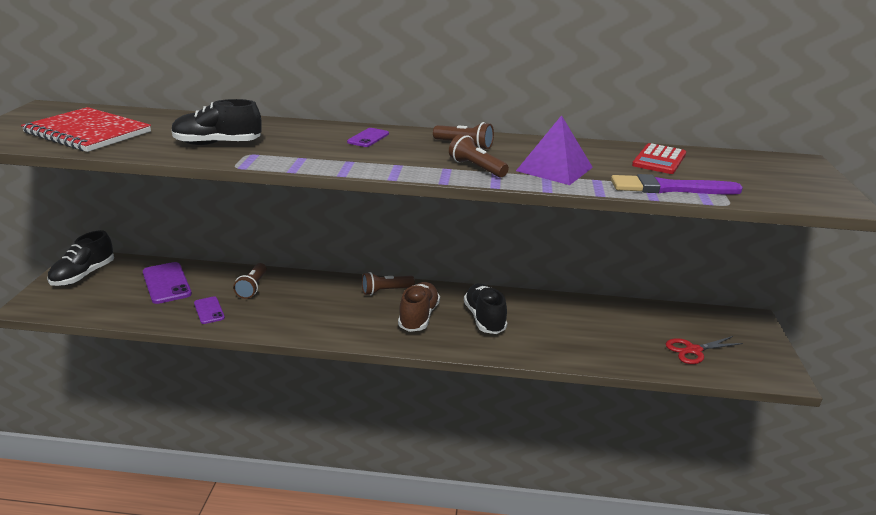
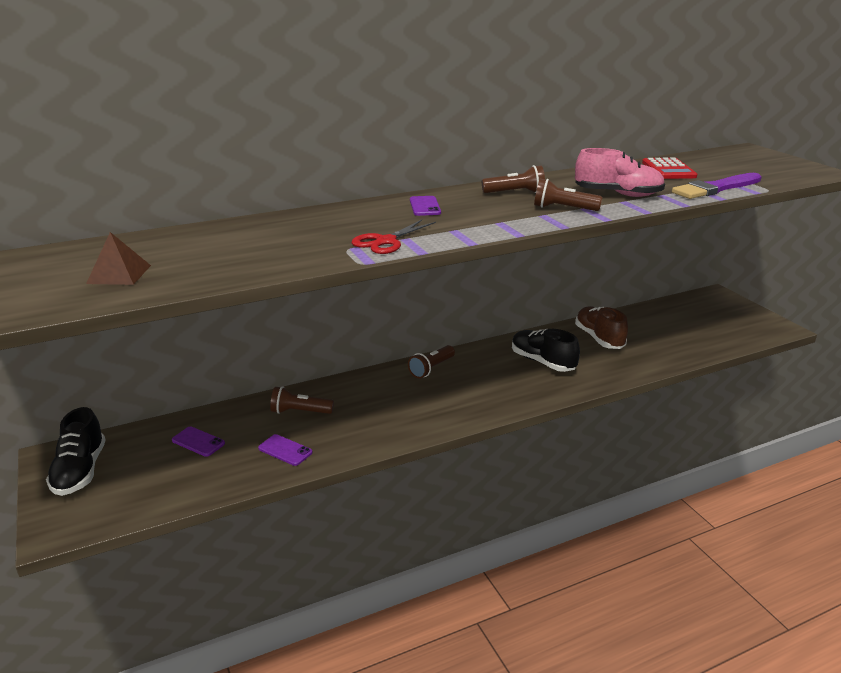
camera: 30 degrees left, 0 degrees up
(88, 132) = (119, 274): red notebook -> brown pyramid
(166, 283) = (198, 442): purple phone -> purple phone, size x0.59
(217, 144) = (295, 248): black shoe -> none
(252, 287) = (300, 412): brown flashlight -> brown flashlight turned 120 degrees clockwise
(418, 317) = (489, 380): brown shoe -> brown shoe (599, 338)
(554, 169) = (617, 194): purple pyramid -> pink shoe
(693, 350) = (710, 331): red scissors -> red scissors (386, 241)

